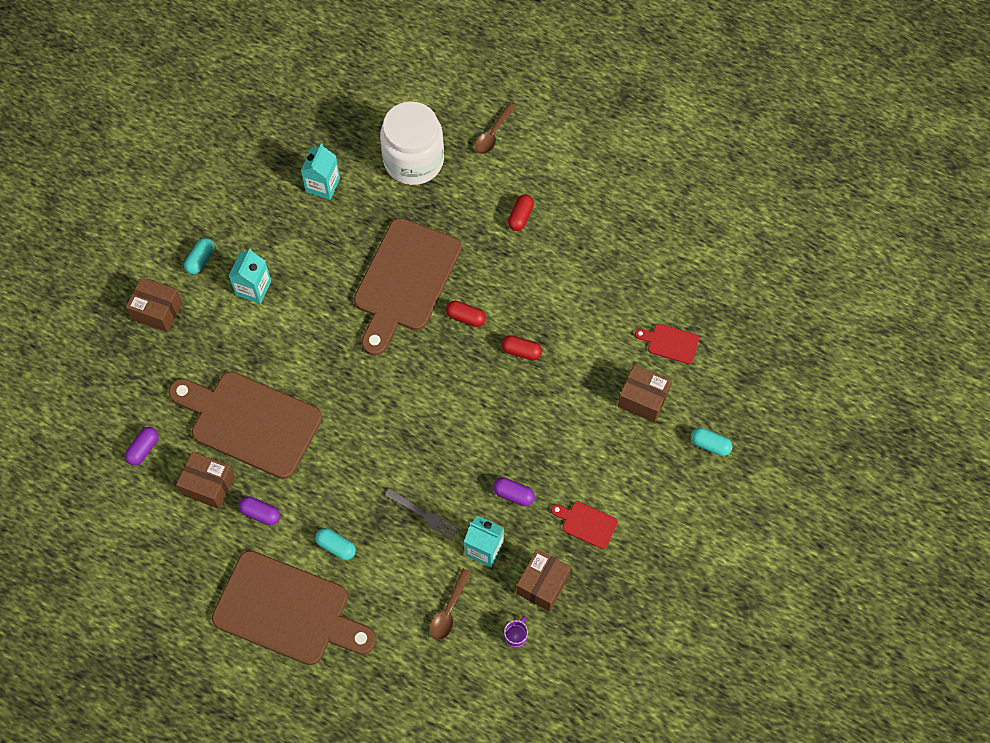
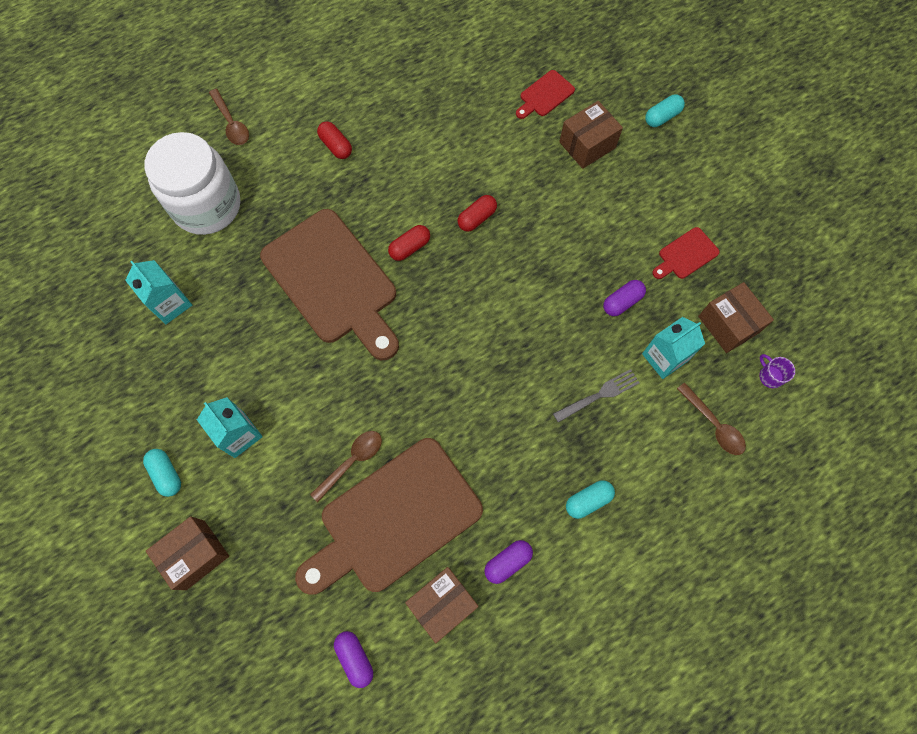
camera: 60 degrees left, 5 degrees up
(275, 371) = (352, 461): none -> brown spoon
(288, 610) = (634, 589): brown cutting board -> none

